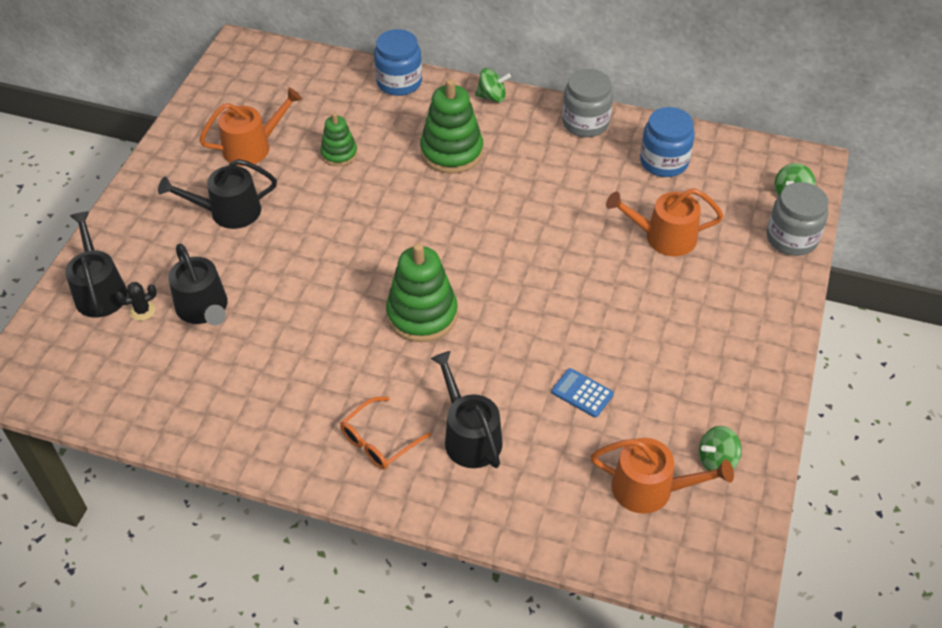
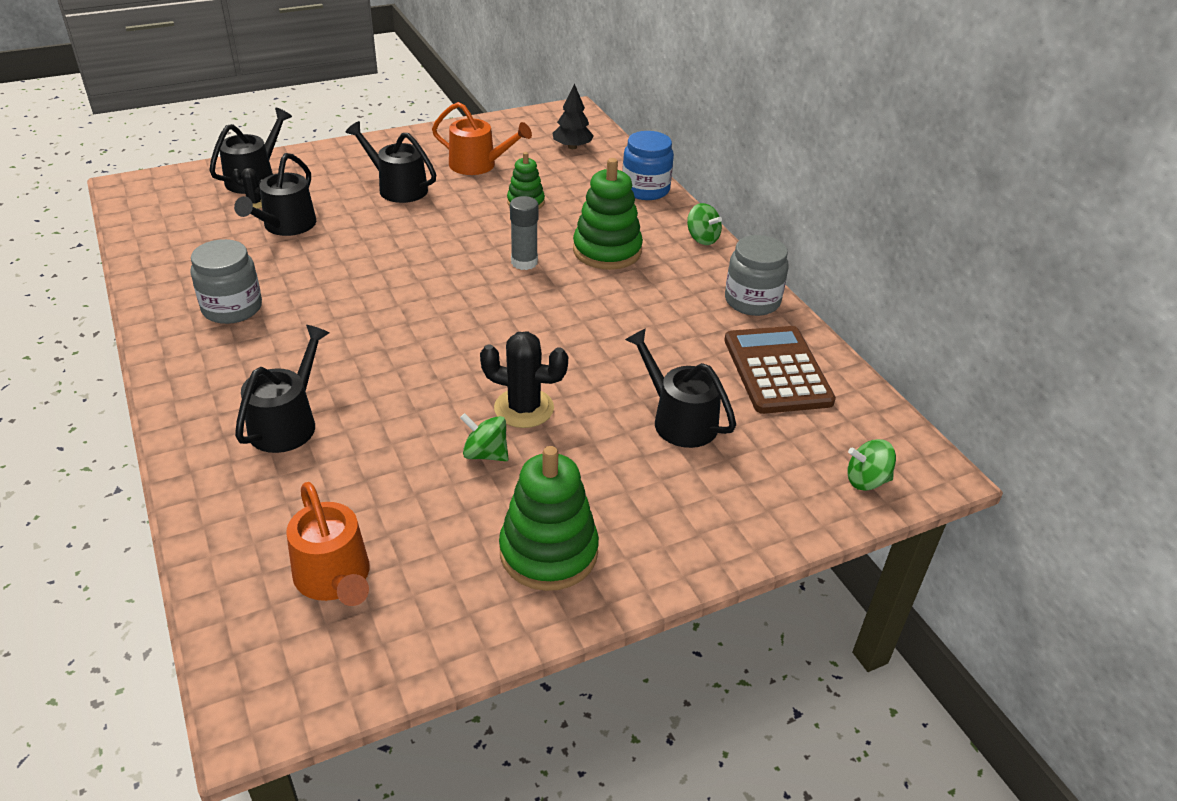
camera: 45 degrees right, 10 degrees down
(293, 81) = (572, 147): none -> black tree
(379, 441) = (232, 375): orange glasses -> none
(416, 203) = (524, 262): none -> grey glue stick
(422, 315) = (401, 327): green stacking toy -> green stacking toy (548, 552)
(579, 303) = (524, 408): none -> black cactus
(582, 393) = (412, 467): blue calculator -> none
(664, 162) = (777, 370): blue jar -> brown calculator
(664, 237) = (679, 420): orange watering can -> black watering can
(717, 460) = (422, 611): green spinning top -> green spinning top (485, 454)
(791, 238) = (806, 512): grey jar -> grey jar (232, 308)

